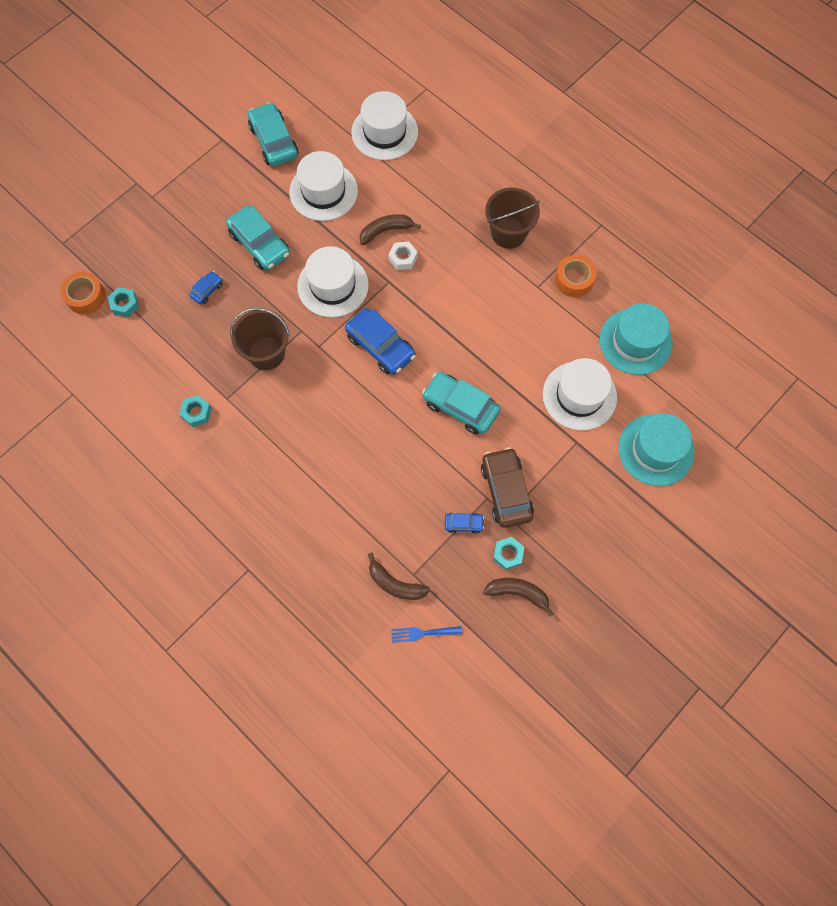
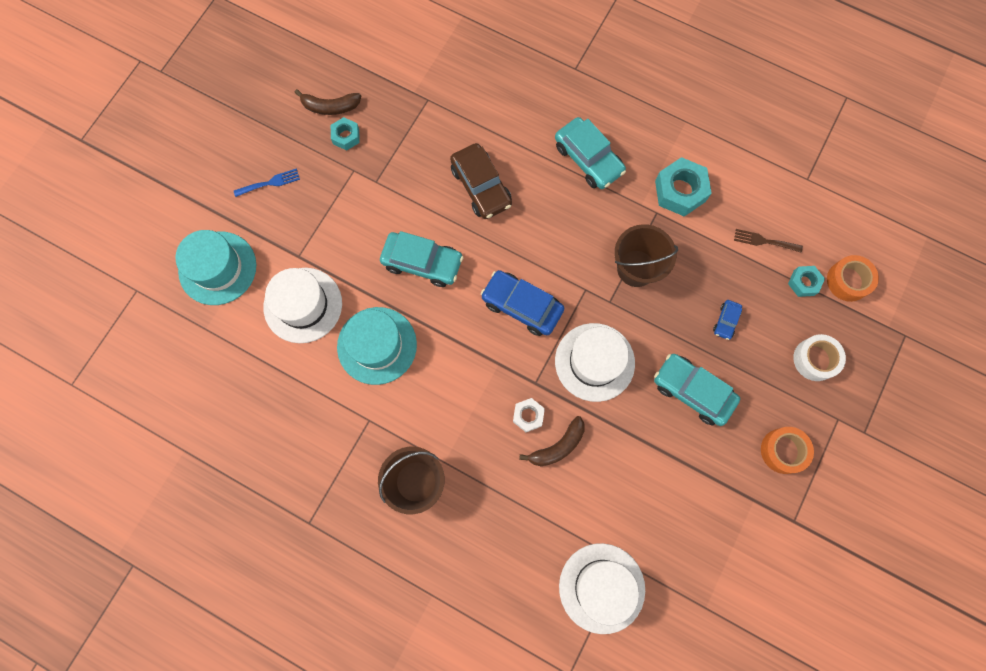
camera: 165 degrees right, 5 degrees up
(141, 348) = (764, 241): none -> brown fork
(147, 243) = (815, 359): none -> white tape
(196, 413) = (680, 191): turquoise nut -> turquoise nut, size x1.75
(274, 141) = (731, 535): turquoise car -> turquoise car (588, 159)
(323, 191) = (646, 480): white hat -> none
(395, 584) = (442, 88): brown banana -> none
(422, 633) = (407, 56): blue fork -> blue fork (270, 183)
(463, 524) = (393, 153): blue car -> none
(506, 491) = (359, 192): brown car -> brown car (481, 186)
(574, 280) = (329, 440): orange tape -> orange tape (783, 451)
(635, 341) = (251, 381): turquoise hat -> turquoise hat (377, 345)

